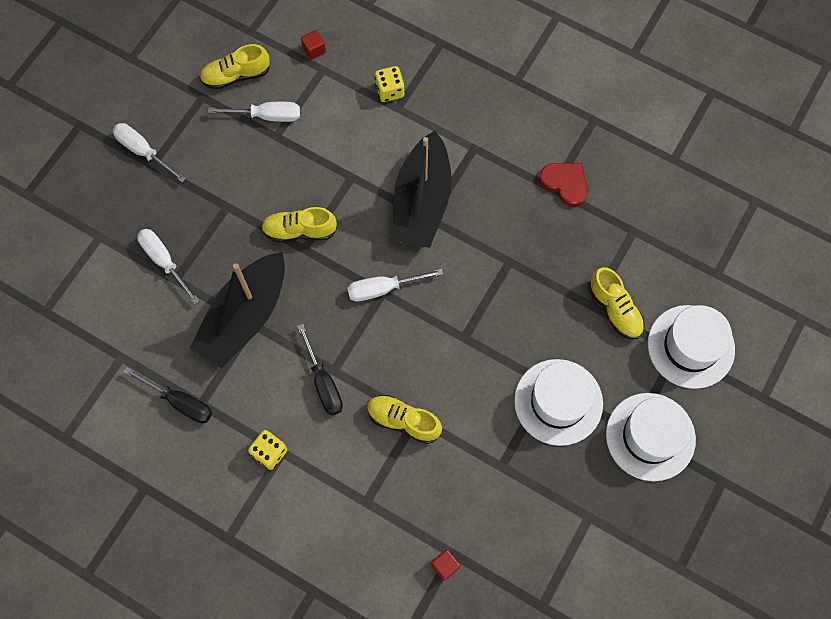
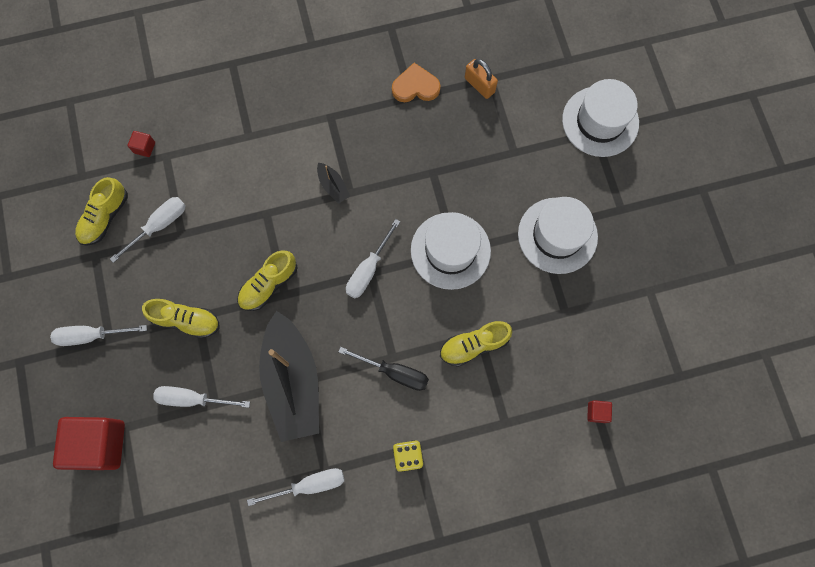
camera: 45 degrees left, 5 degrees up
(73, 232) = (100, 444): none -> red cube
(180, 402) = (309, 485): black screwdriver -> white screwdriver
(389, 91) = (230, 129): yellow dice -> none
(421, 202) = (333, 186): black boat -> black boat, size x0.40
(565, 183) = (415, 86): red heart -> orange heart
(614, 309) = (530, 141): yellow shoe -> yellow shoe (186, 320)
(618, 228) = (479, 85): none -> orange padlock
(650, 436) = (634, 203): white hat -> white hat (450, 250)

